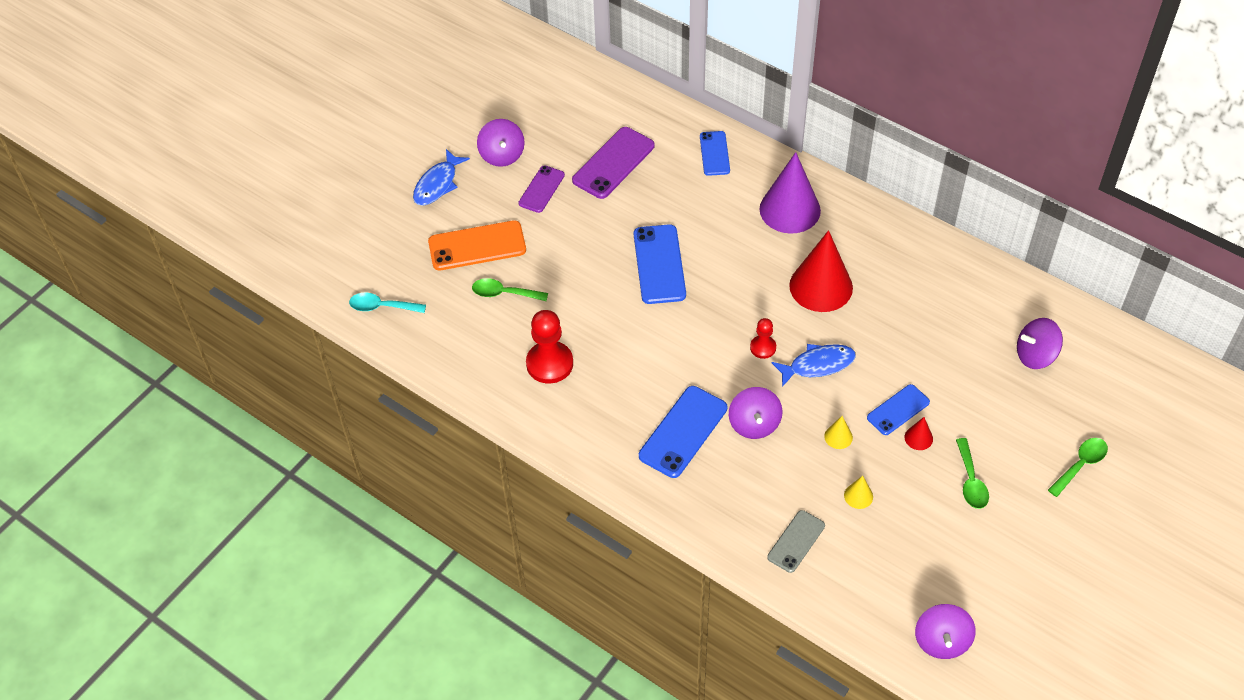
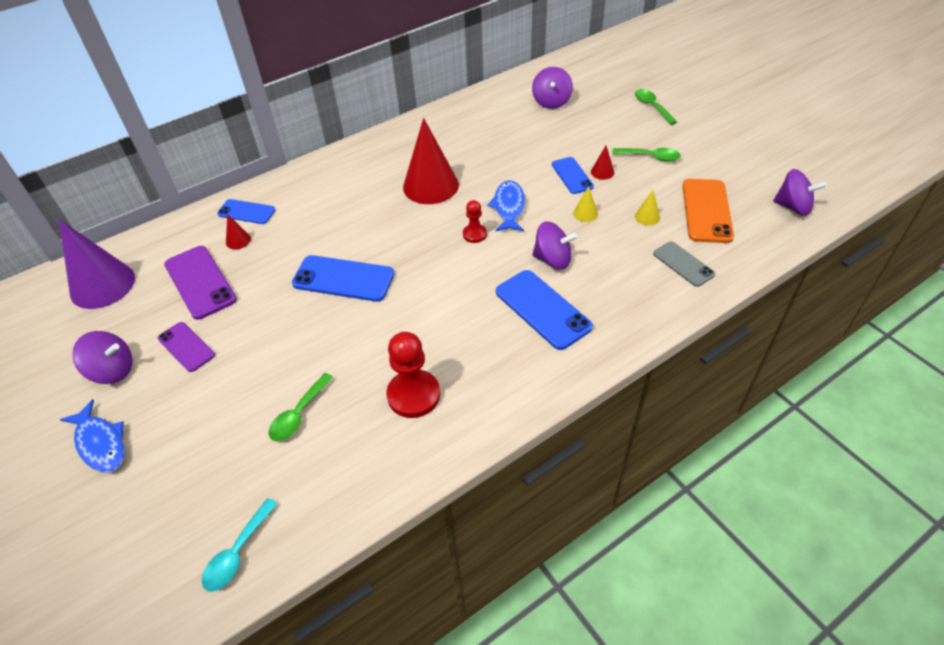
camera: 70 degrees left, 5 degrees down
(477, 246) = (217, 424): orange phone -> orange phone (706, 211)
(674, 165) = (238, 240): none -> red cone
(790, 209) = (341, 183): purple cone -> purple cone (102, 285)

